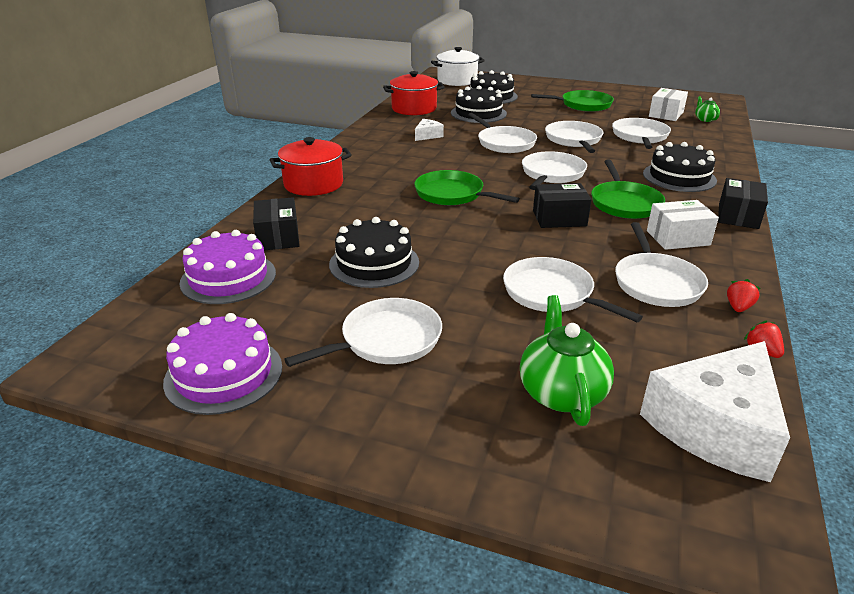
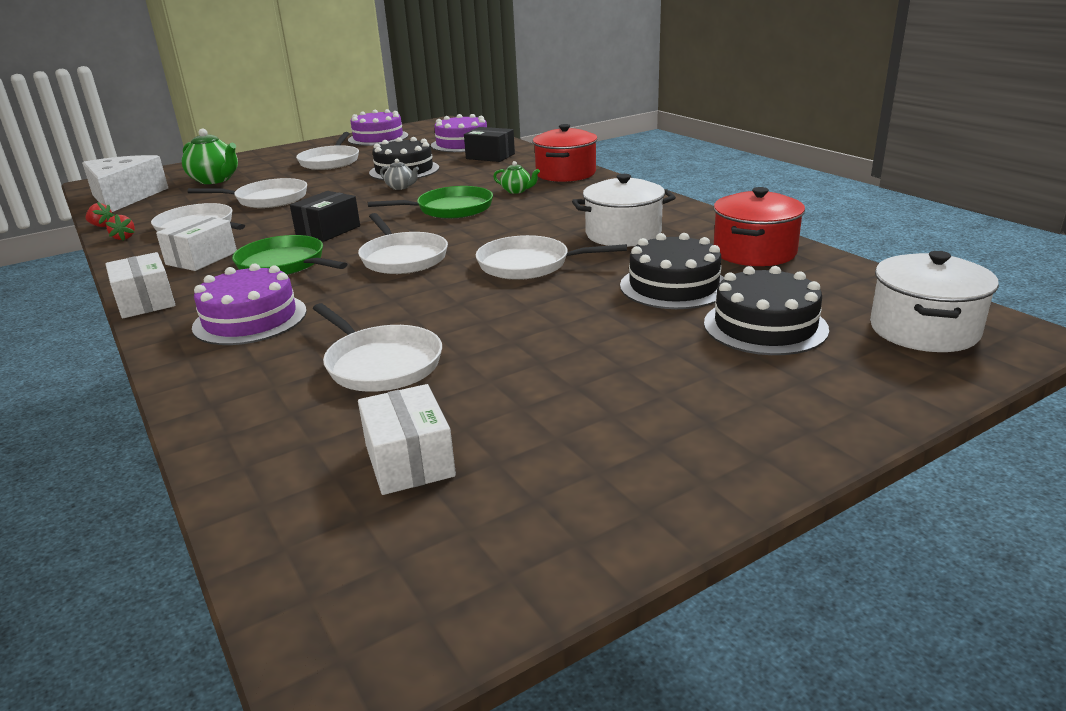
camera: 130 degrees right, 5 degrees down
(427, 135) = (623, 234): white cheese -> white pot
(428, 238) = (401, 187): none -> grey teapot
(573, 140) = (462, 309): white pan -> none
(583, 105) = (596, 393): green pan -> none
(679, 177) = (250, 319): black cake -> purple cake
(705, 119) = (308, 493): green teapot -> green teapot (517, 191)
(738, 216) = (145, 302): black box -> white box

